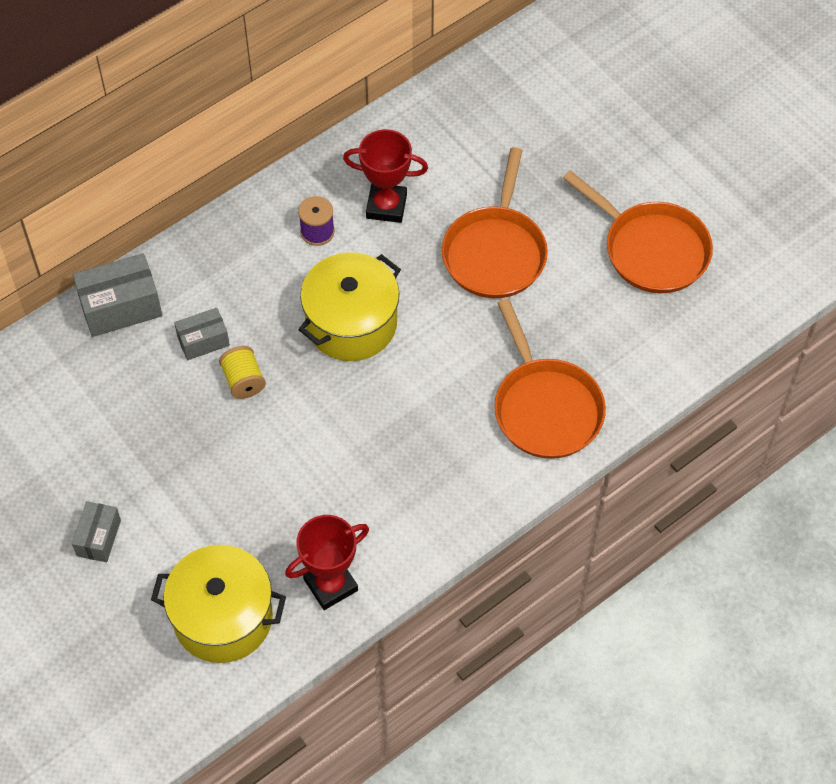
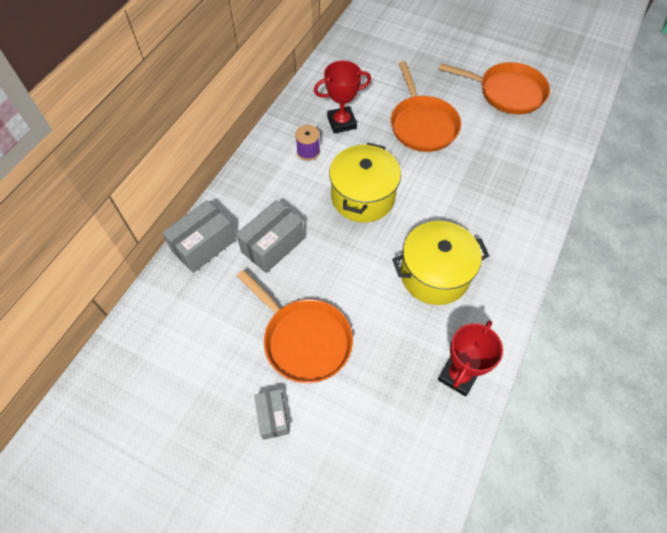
camera: 25 degrees left, 0 degrees up
(203, 341) = (273, 245): grey box -> grey box, size x1.63
(223, 618) = (399, 436): yellow pot -> yellow pot (434, 275)
(243, 381) = (315, 260): yellow spool -> none
(545, 407) = (513, 200): orange pan -> orange pan (304, 339)

